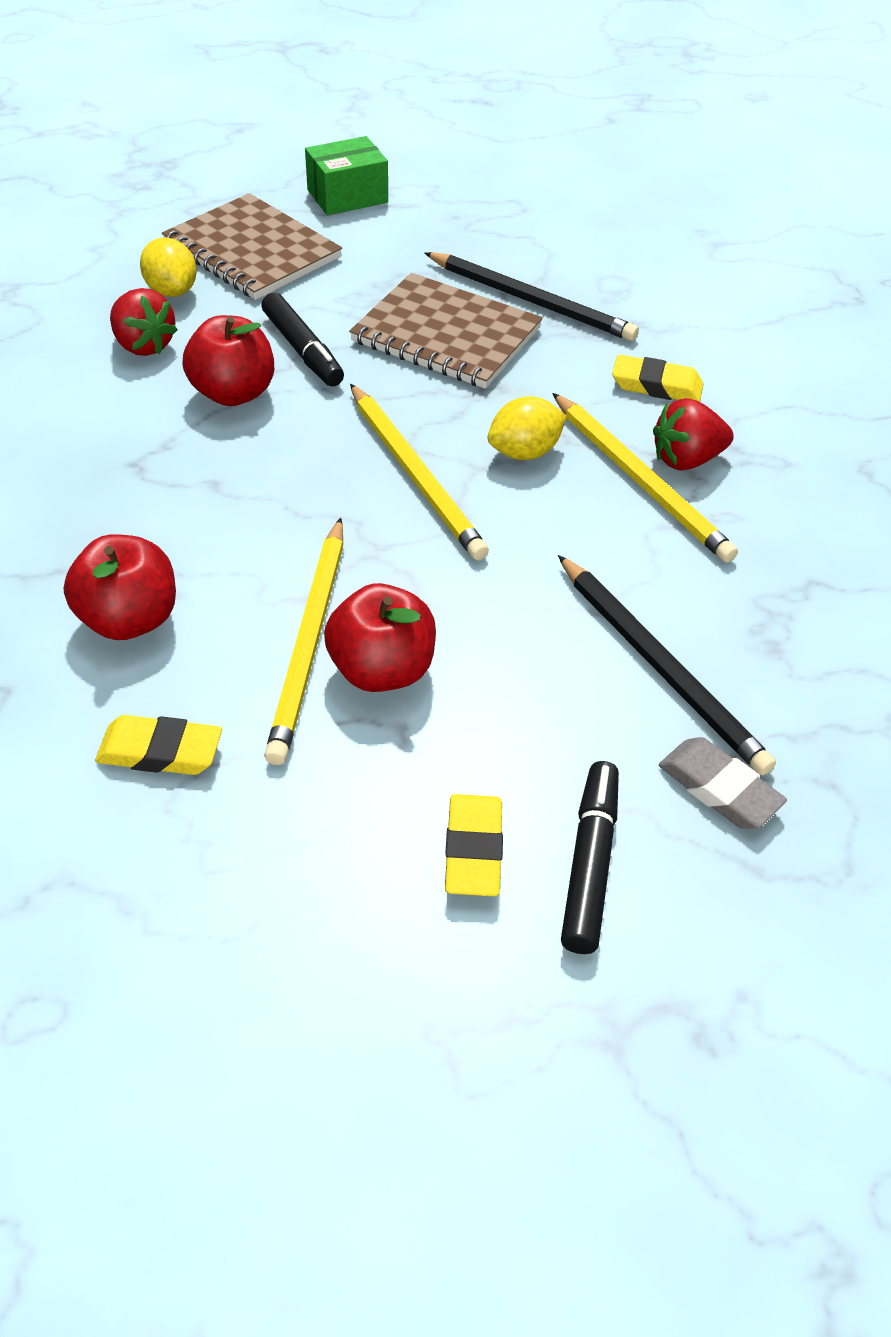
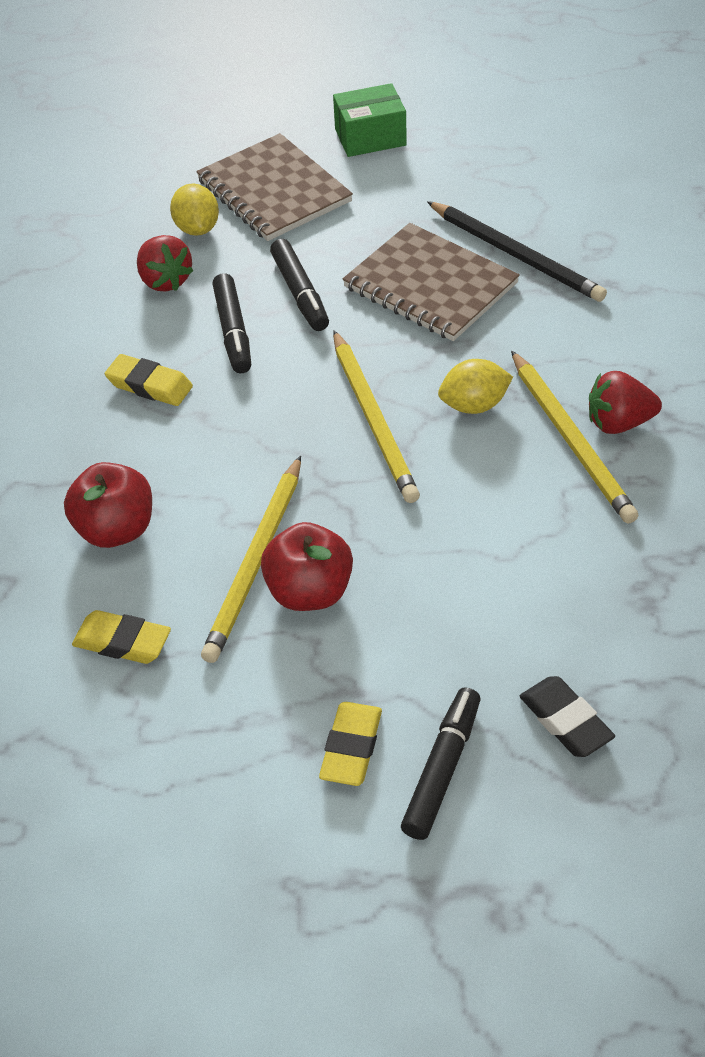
camera: 15 degrees right, 0 degrees up
(233, 393) = (233, 331): red apple -> black marker
(656, 386) = (611, 348): yellow eraser -> yellow eraser (149, 385)
(660, 666) = (544, 611): black pencil -> none
(719, 788) = (565, 721): grey eraser -> black eraser

